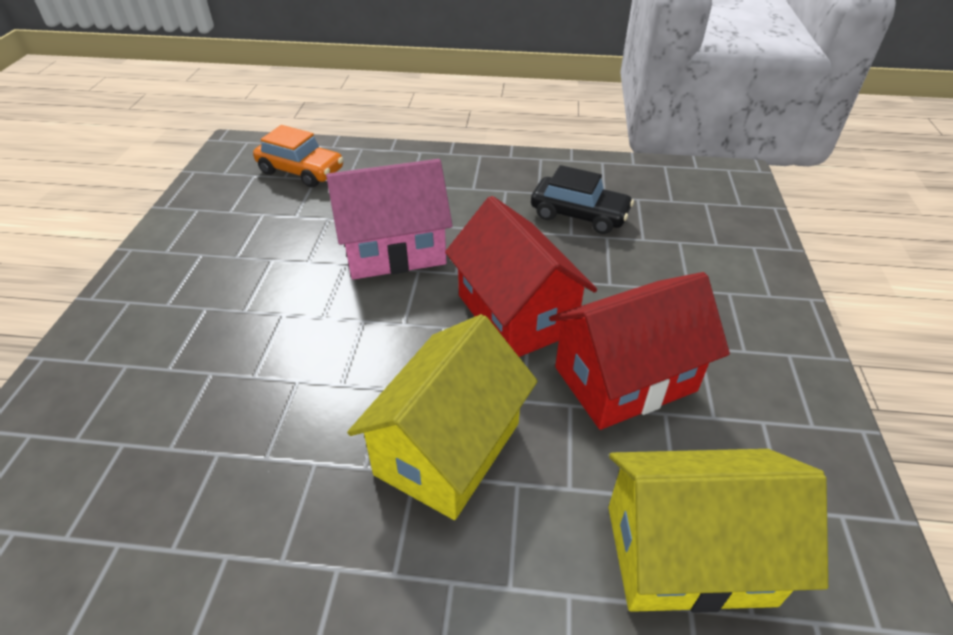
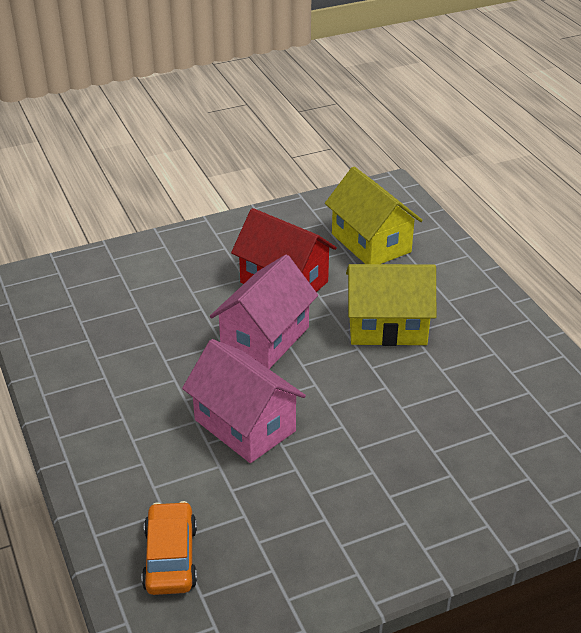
camera: 120 degrees left, 5 degrees down
(515, 314) = (265, 338): red house -> pink house
(579, 215) = (126, 344): black car -> none

